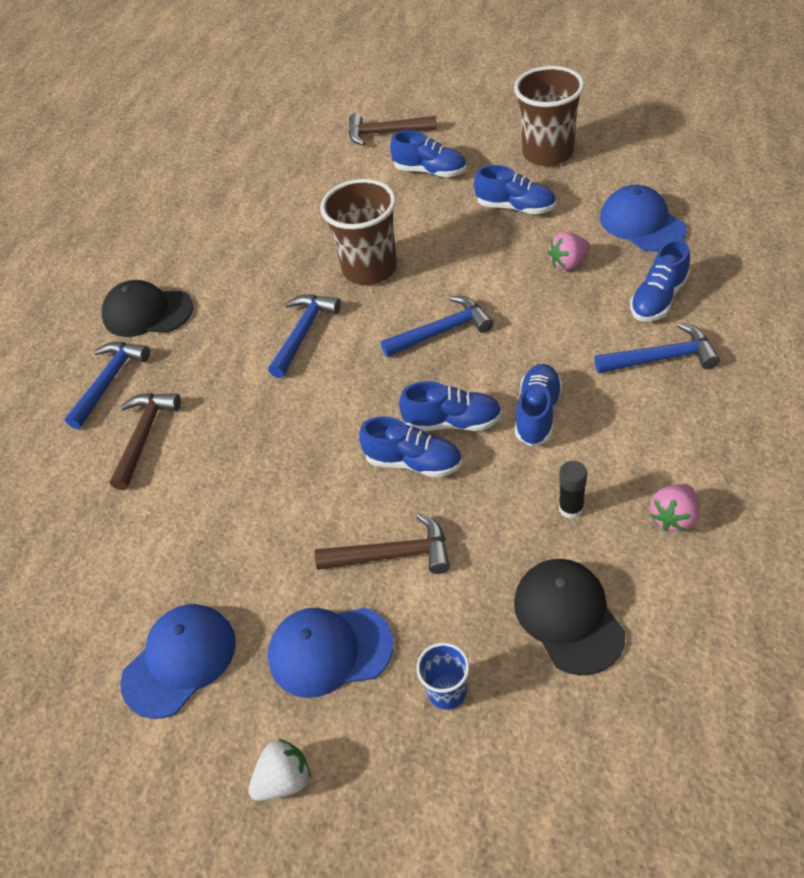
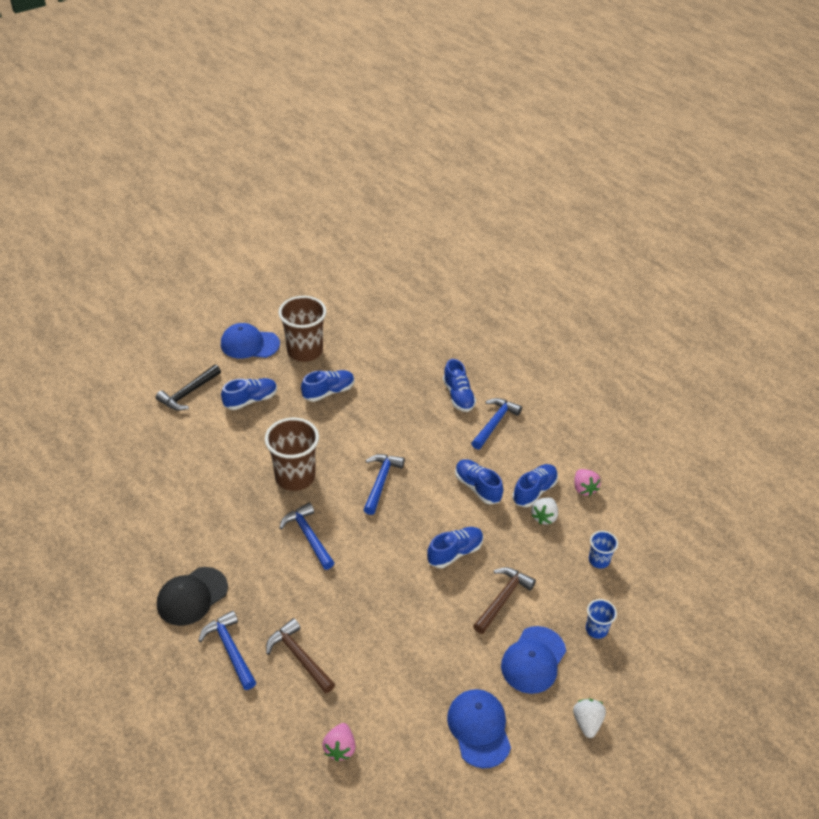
camera: 60 degrees left, 5 degrees down
(385, 133) = (188, 393): brown hammer -> black hammer
(452, 422) = (446, 521): blue shoe -> blue shoe (534, 491)
(568, 263) = (395, 405): pink strawberry -> pink strawberry (340, 748)
(568, 617) = (599, 560): black cap -> blue cup
(571, 508) = (544, 517): black glue stick -> white strawberry
(642, 223) = (403, 362): blue cap -> blue cap (249, 344)

